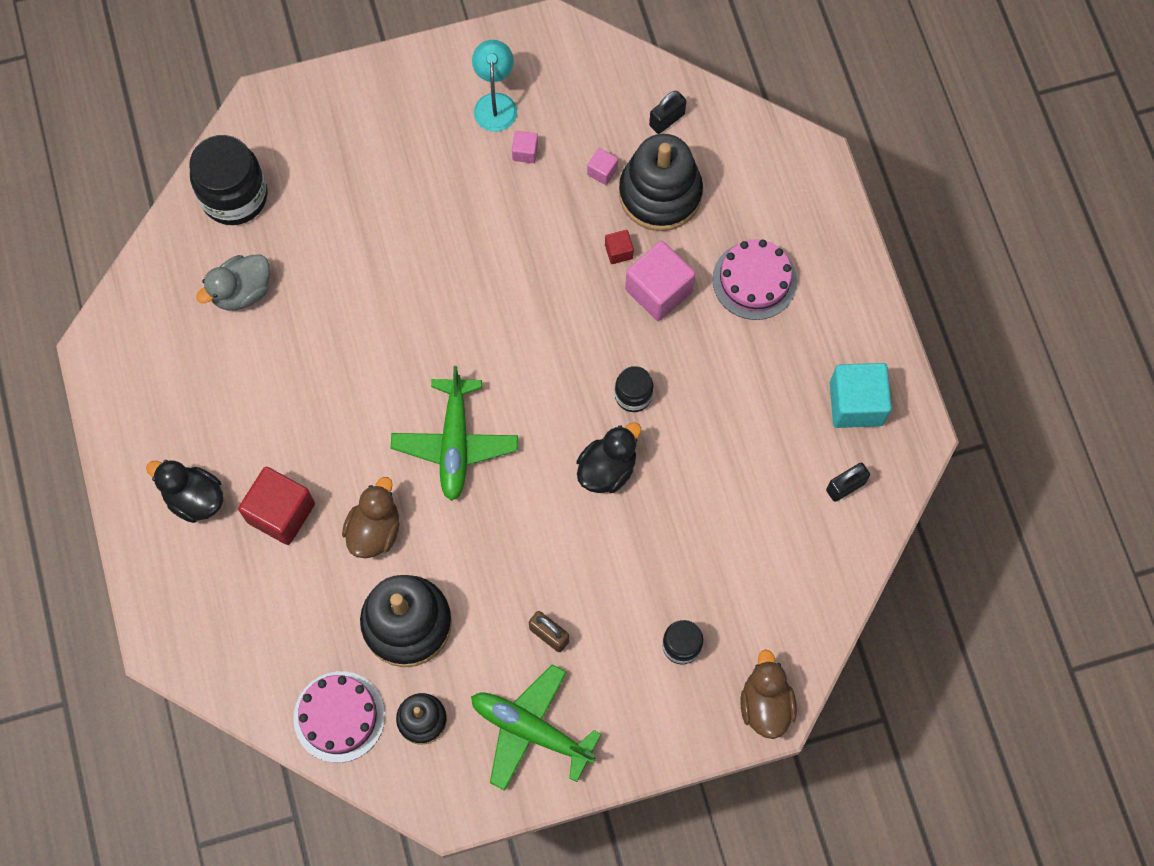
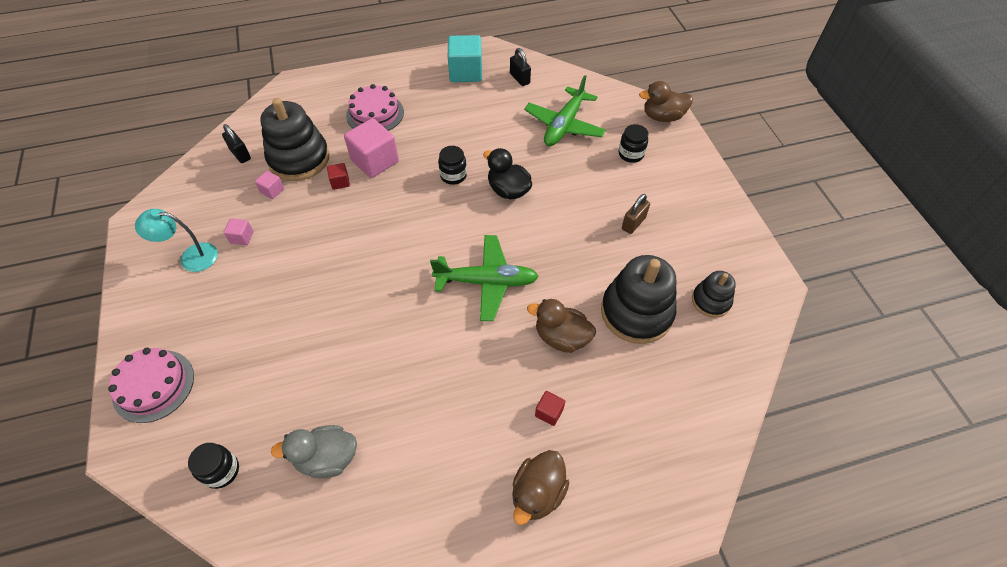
camera: 90 degrees left, 15 degrees down
(194, 498) = (537, 493): black duck -> brown duck
(234, 196) = (221, 471): black jar -> black jar, size x0.53
(242, 292) = (327, 458): grey duck -> grey duck turned 120 degrees clockwise
(281, 513) = (549, 412): red cube -> red cube, size x0.48
(339, 716) = (720, 359): pink cake -> pink cake (153, 385)
(531, 730) = (704, 234): green plane -> green plane (564, 125)

